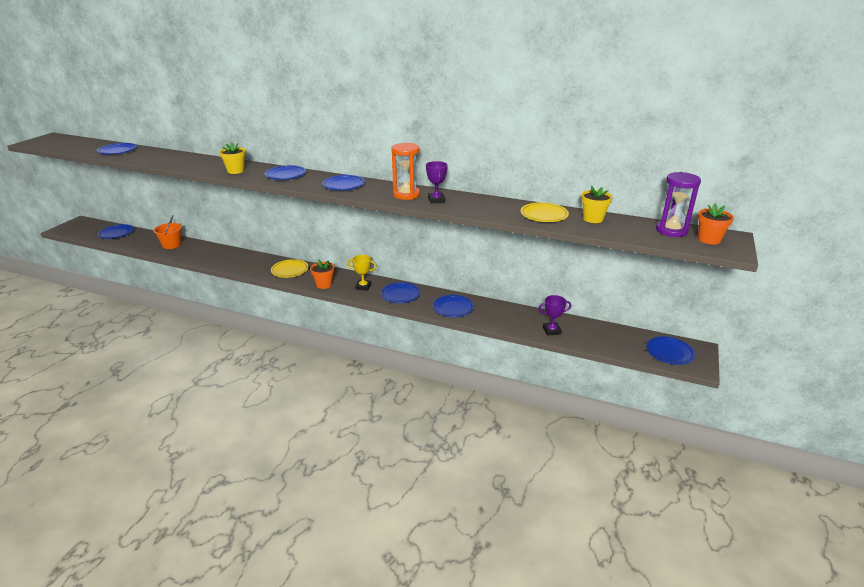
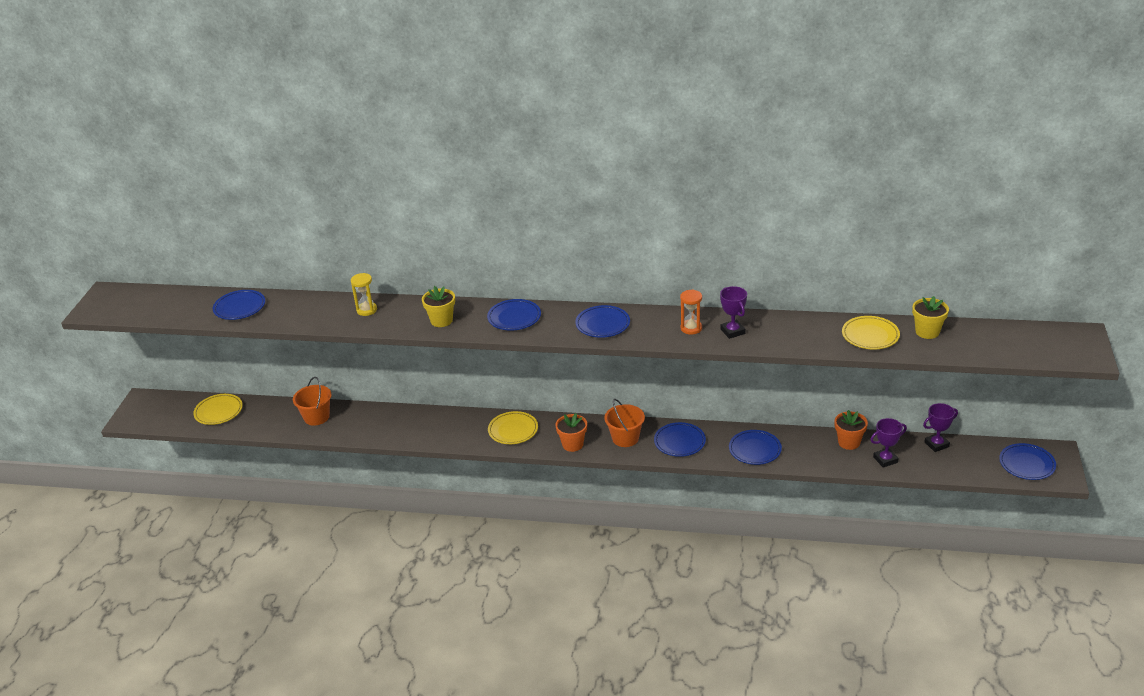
camera: 10 degrees left, 5 degrees up
(116, 233) = (218, 412): blue plate -> yellow plate
(193, 161) = (367, 310): none -> yellow hourglass
(363, 287) = (625, 438): yellow trophy -> orange bucket
(406, 195) = (691, 328): orange hourglass -> orange hourglass, size x0.64
(598, 327) = (936, 444): none -> purple trophy
(671, 230) = (1018, 336): purple hourglass -> none
(709, 239) = (1061, 343): orange flower pot -> orange flower pot (849, 442)

